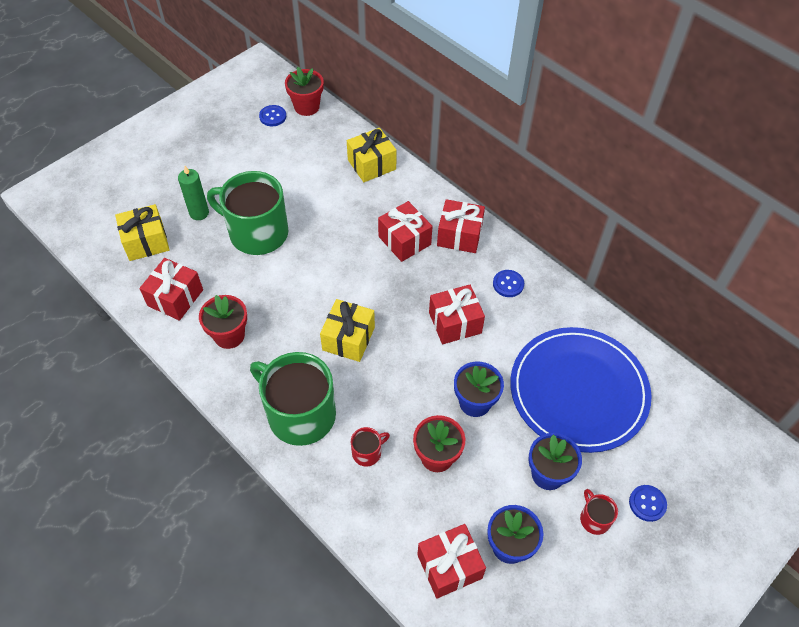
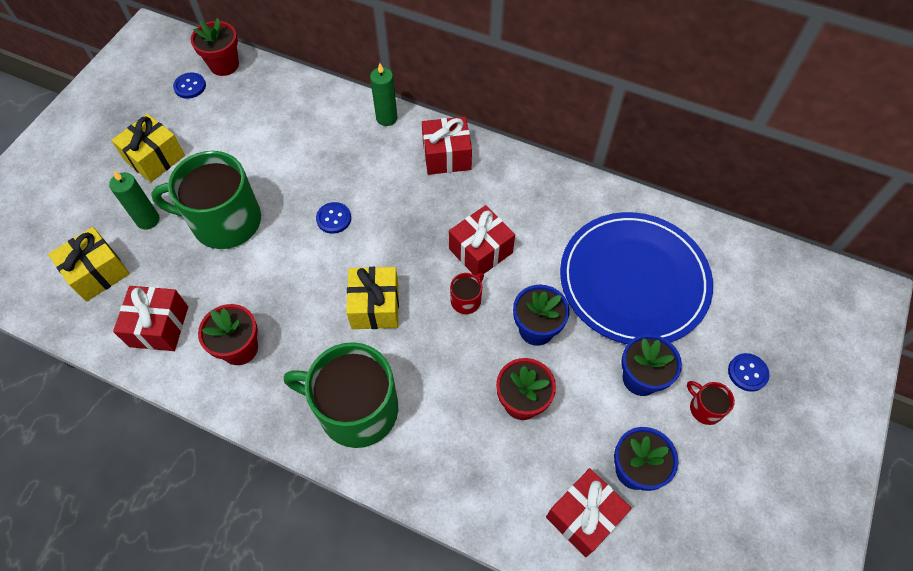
camera: 20 degrees left, 5 degrees up
(367, 452) = (447, 425): red mug -> red mug (466, 300)
(371, 164) = (322, 108): yellow gift -> yellow gift (155, 158)
(404, 240) = (391, 179): red gift -> none
(422, 189) = (386, 118): none -> green candle
(508, 284) = (518, 192): blue button -> blue button (334, 218)

